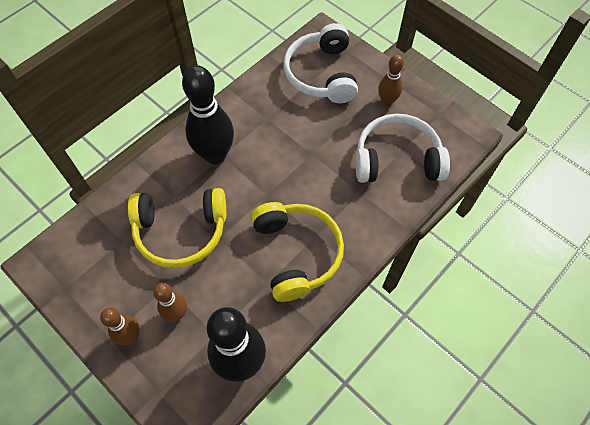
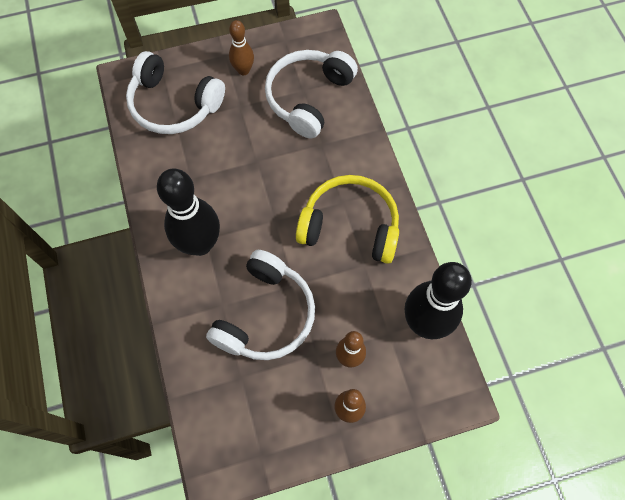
camera: 60 degrees left, 5 degrees up
(181, 231) = (265, 315): yellow headphones -> white headphones

